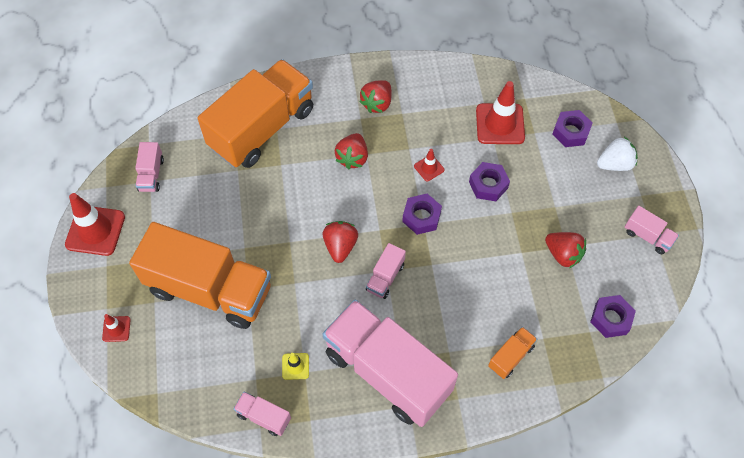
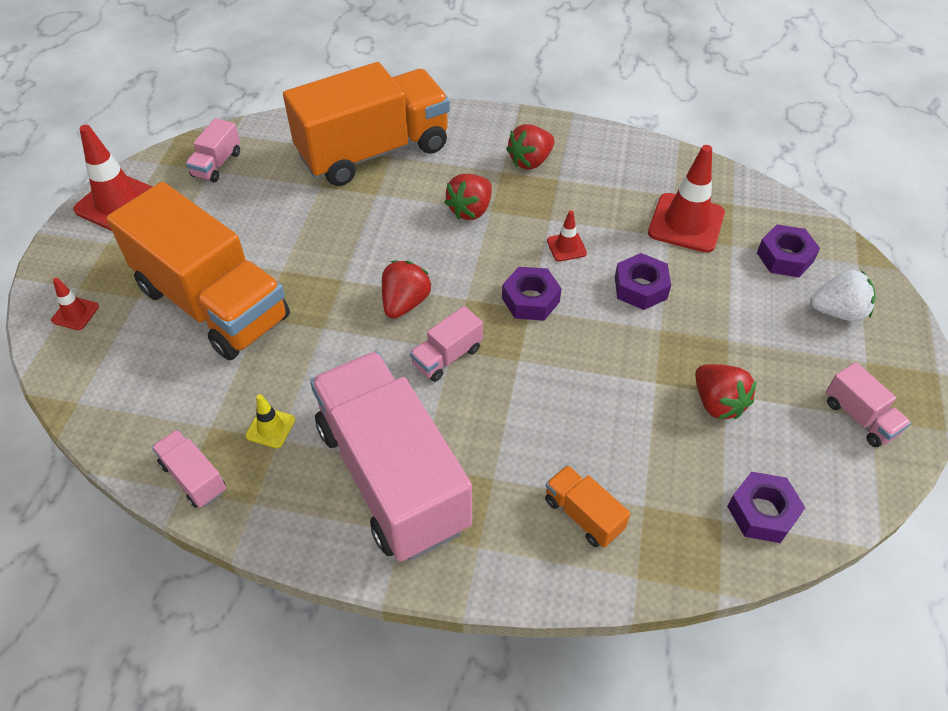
camera: 20 degrees right, 10 degrees down
(510, 356) = (583, 515): orange truck -> orange truck turned 105 degrees counterclockwise

